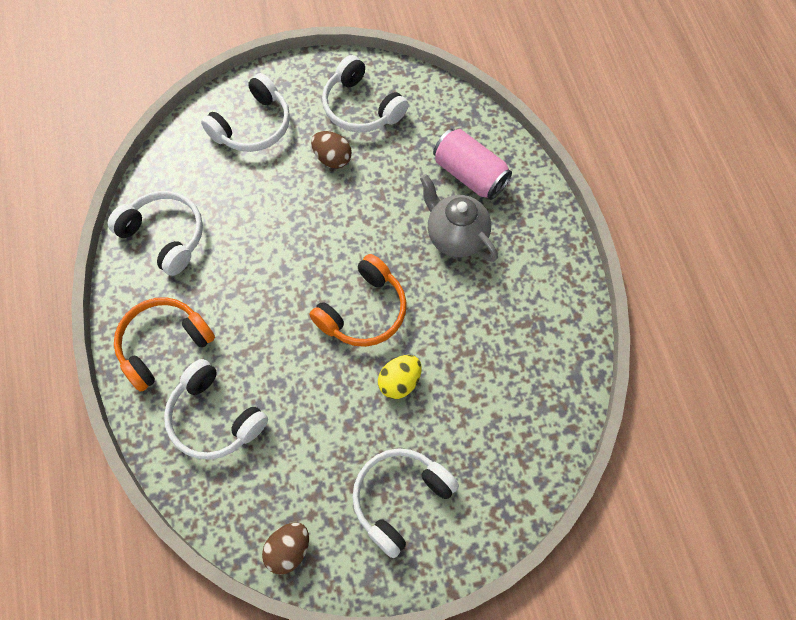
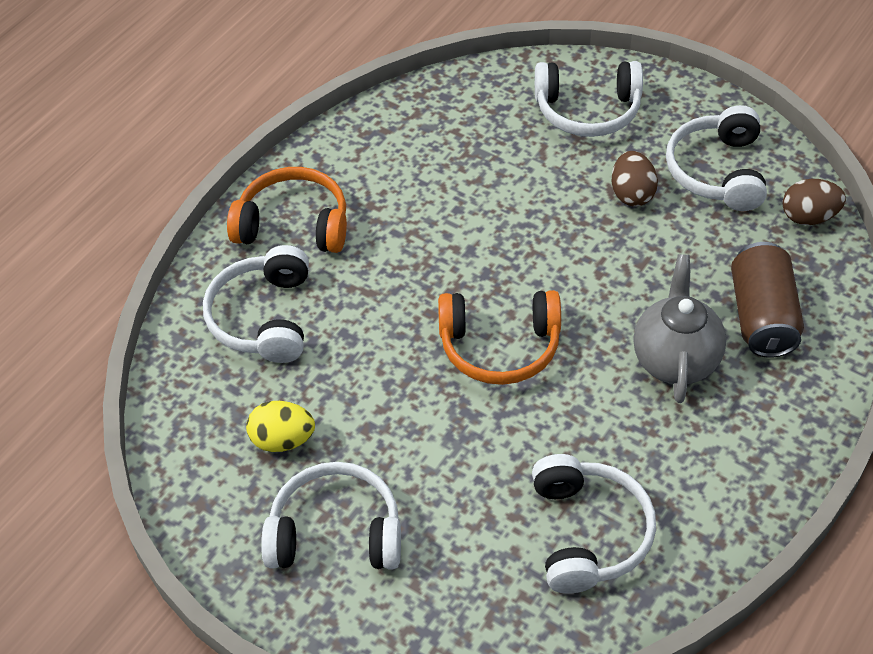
camera: 50 degrees right, 15 degrees down
(165, 236) = (399, 140): white headphones -> white headphones (588, 533)
(288, 550) = (193, 477): brown egg -> brown egg (808, 217)
(399, 382) = (458, 435): yellow egg -> yellow egg (283, 440)
(470, 174) = (762, 316): pink can -> brown can

